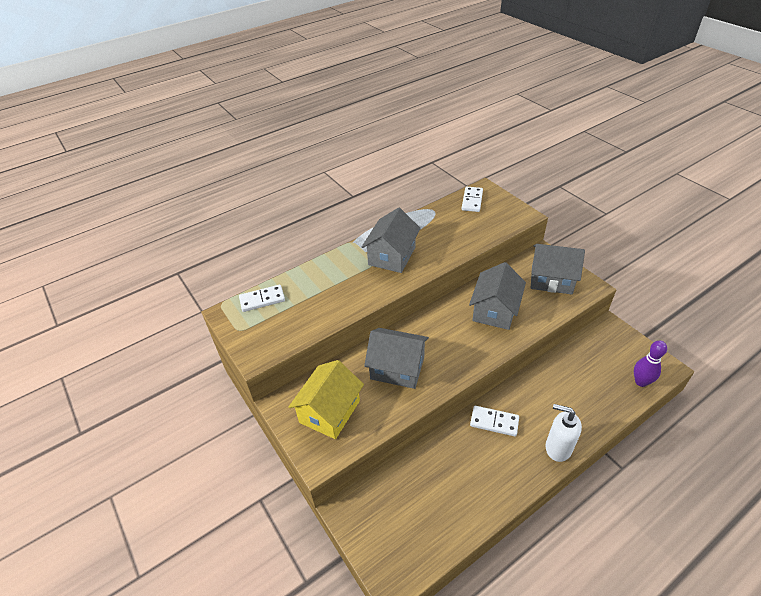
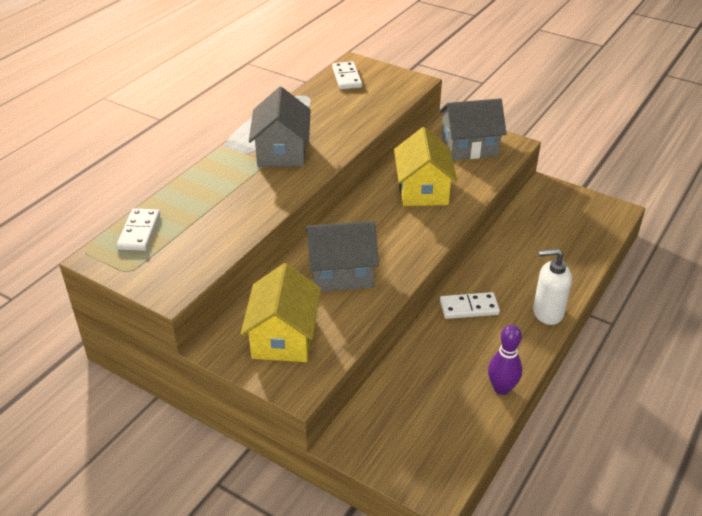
camera: 25 degrees left, 5 degrees down
(262, 299) = (139, 232): white domino -> white domino turned 45 degrees counterclockwise
(495, 310) = (423, 190): grey house -> yellow house
(641, 382) = (600, 230): purple bowling pin -> purple bowling pin (501, 388)

